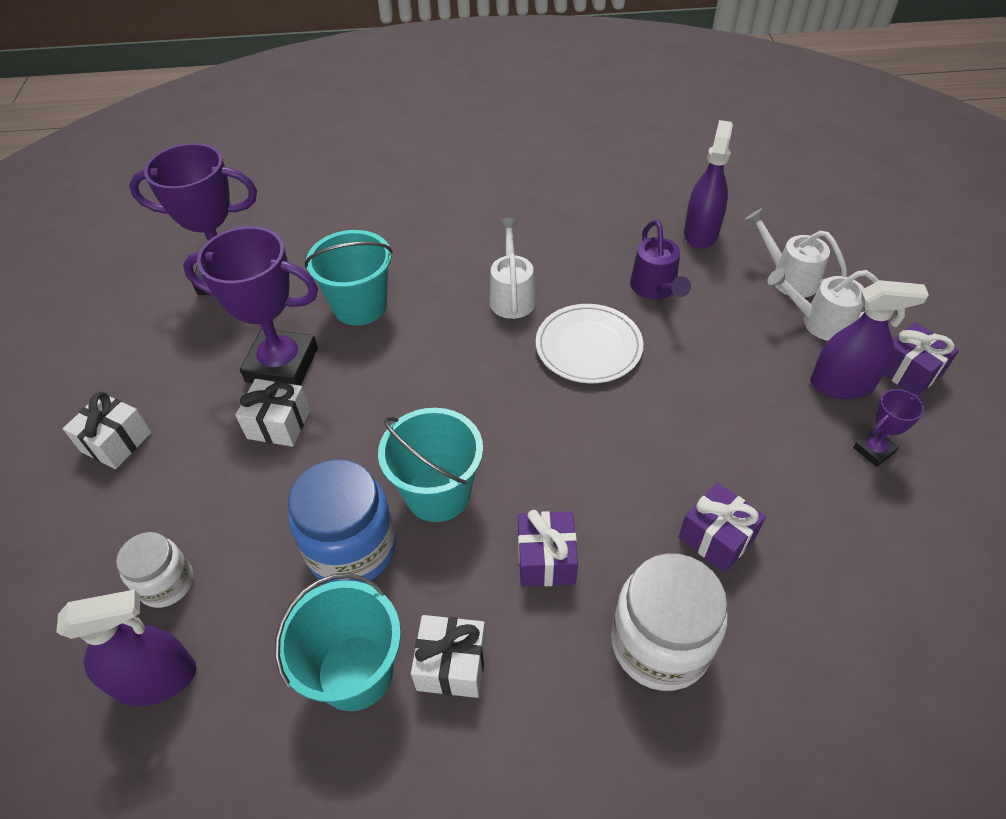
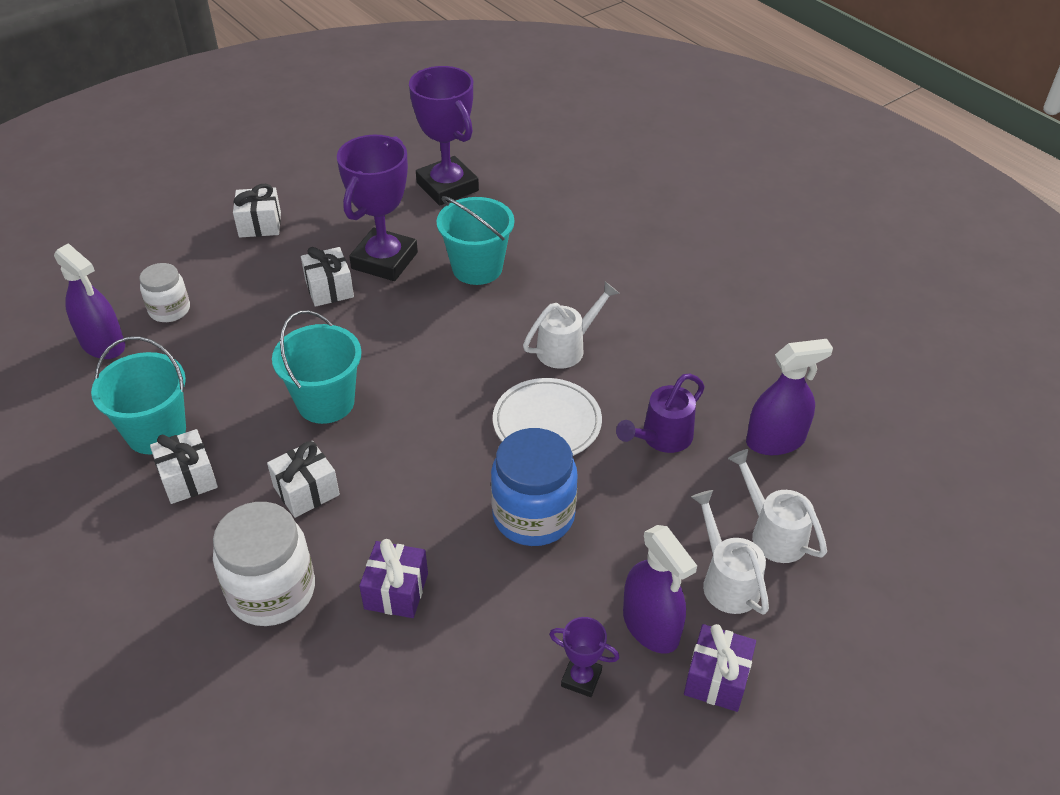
camera: 55 degrees right, 5 degrees down
(282, 365) = (384, 260): purple trophy -> purple trophy turned 45 degrees clockwise
(352, 548) = (249, 381): blue jar -> blue jar (533, 515)
(546, 559) = (306, 491): purple gift -> white gift
(788, 277) = (773, 533): white watering can -> white watering can turned 45 degrees counterclockwise

